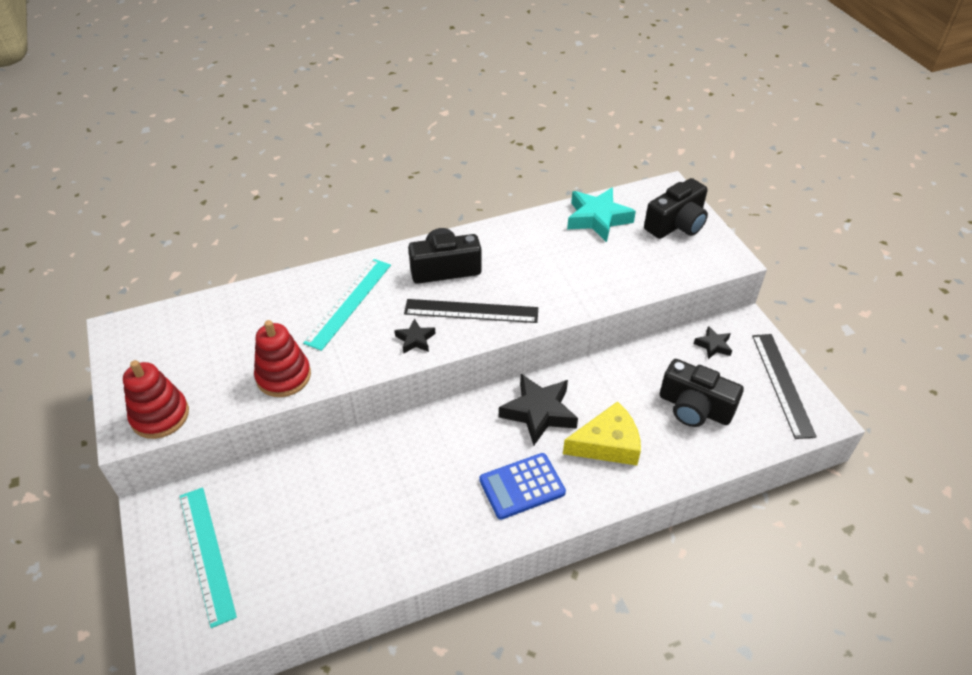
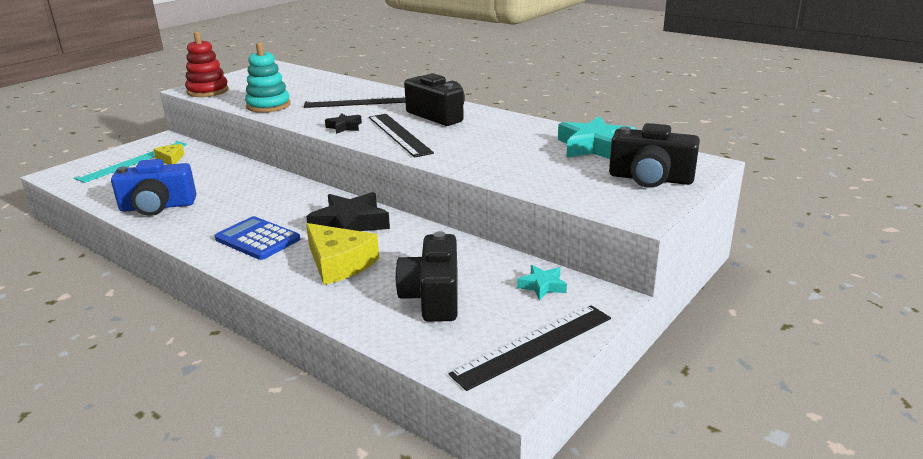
camera: 60 degrees right, 20 degrees down
(239, 514) = (171, 159): none -> yellow cheese
(283, 376) = (268, 106): red stacking toy -> turquoise stacking toy
(349, 303) = (361, 102): turquoise ruler -> black ruler
(378, 552) = (157, 207): none -> blue camera
(713, 345) = (542, 286): black star -> turquoise star

